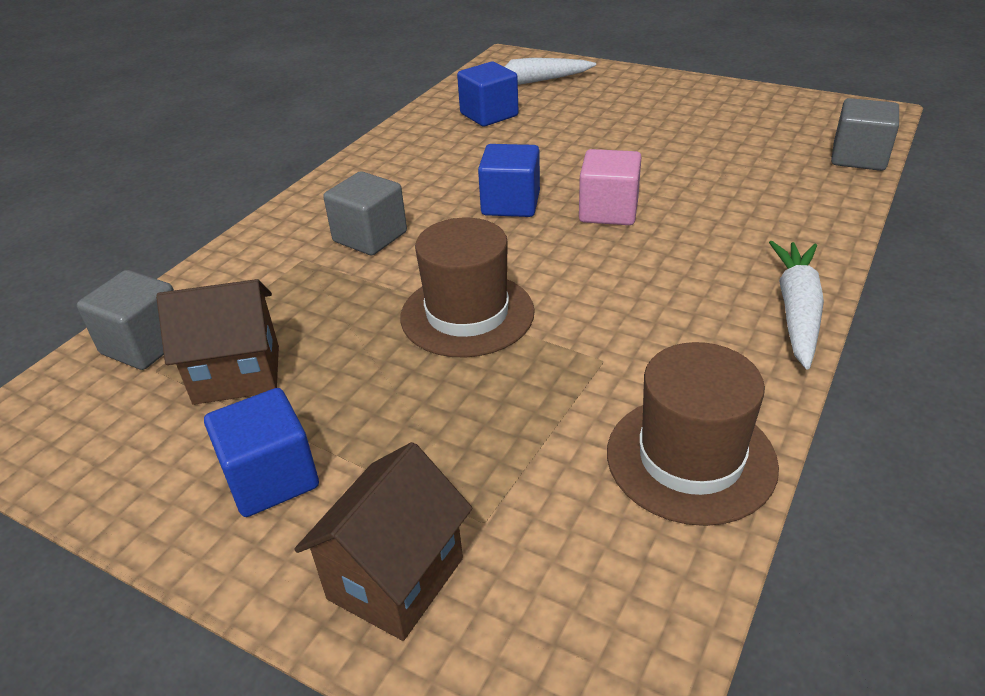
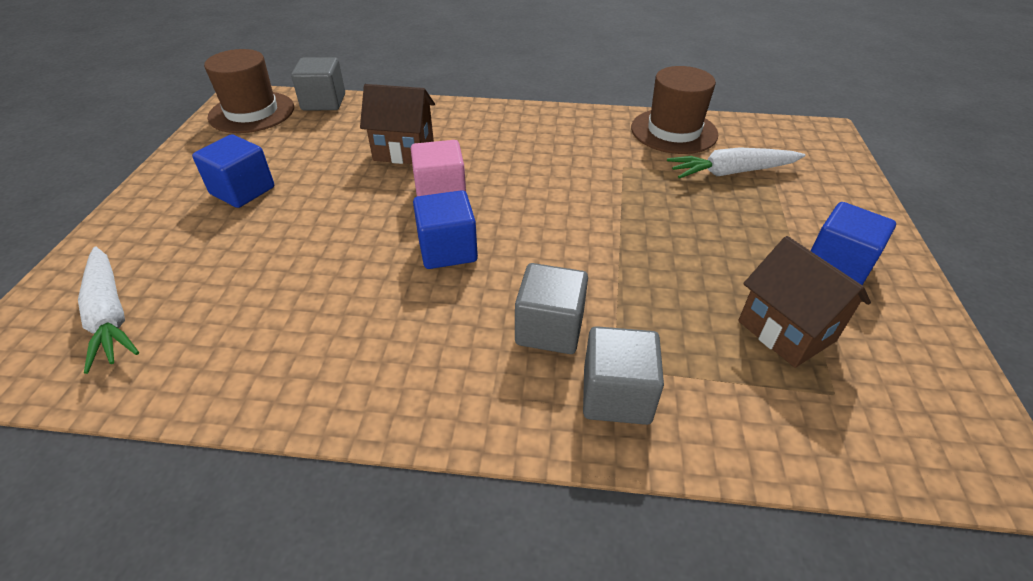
camera: 115 degrees left, 5 degrees up
(145, 344) = (820, 425): grey cube -> grey cube (616, 395)
(395, 578) = (832, 196): brown house -> brown house (404, 151)
(467, 314) = (620, 231): brown hat -> brown hat (252, 112)
(489, 115) = (224, 325): blue cube -> blue cube (242, 190)
(796, 311) = (530, 113): white carrot -> white carrot (731, 172)

